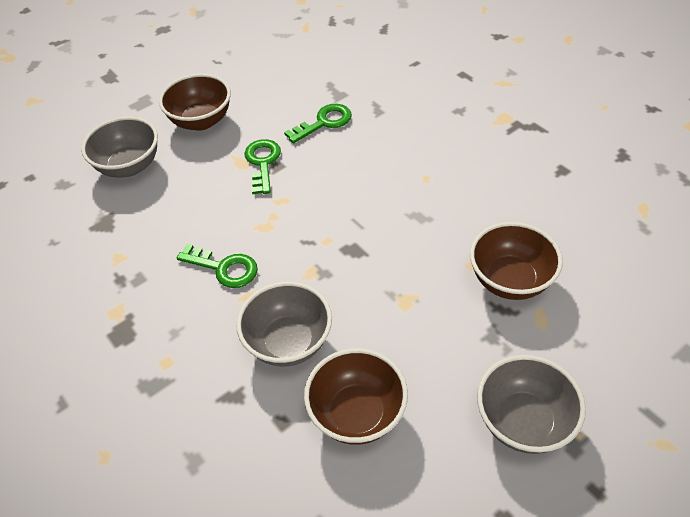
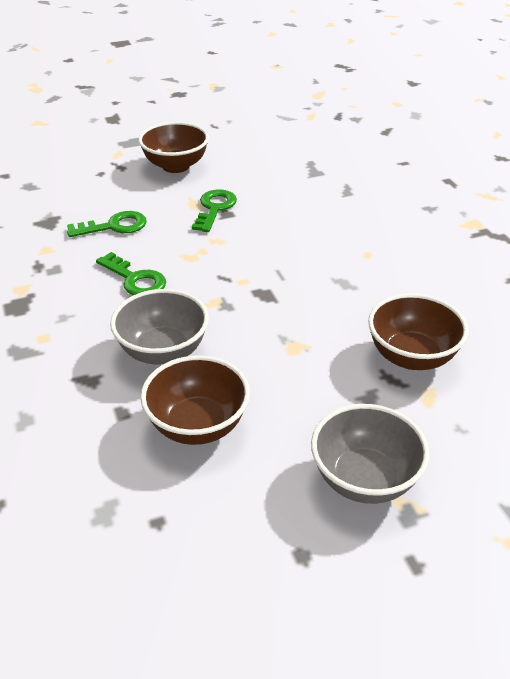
camera: 15 degrees right, 10 degrees down
(129, 166) = (93, 185): grey bowl -> none
(324, 122) = (289, 190): green key -> green key (114, 226)

